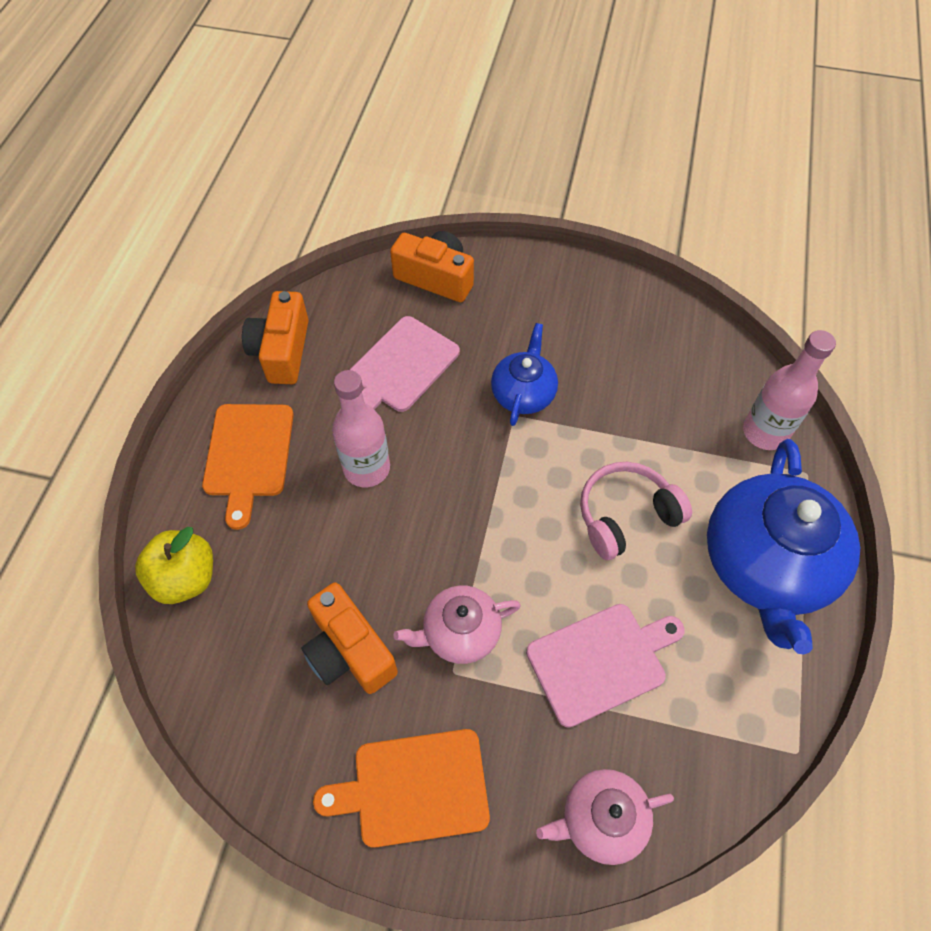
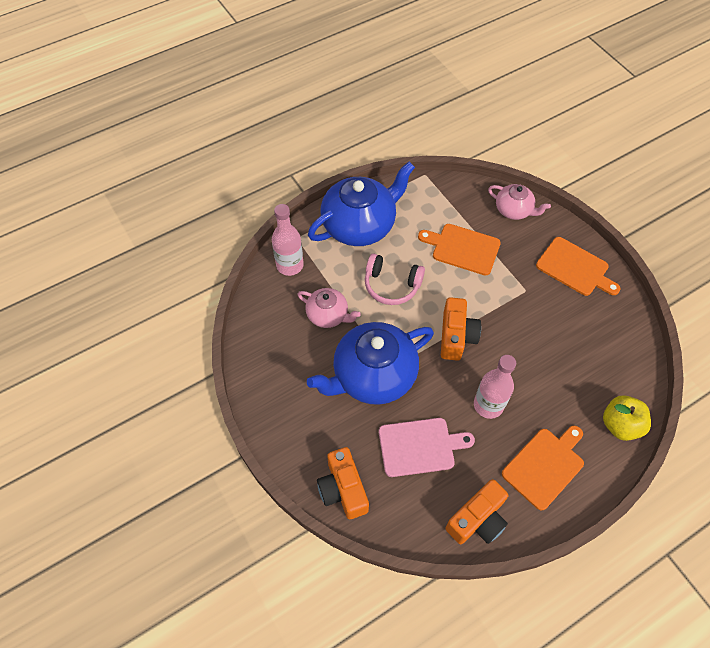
camera: 135 degrees left, 0 degrees up
(349, 651) = (563, 332): orange camera -> orange camera (456, 336)
(460, 632) = (509, 301): pink teapot -> pink teapot (328, 315)
(523, 393) = (373, 376): blue teapot -> blue teapot, size x1.89
(601, 661) = (463, 248): pink cutting board -> orange cutting board

